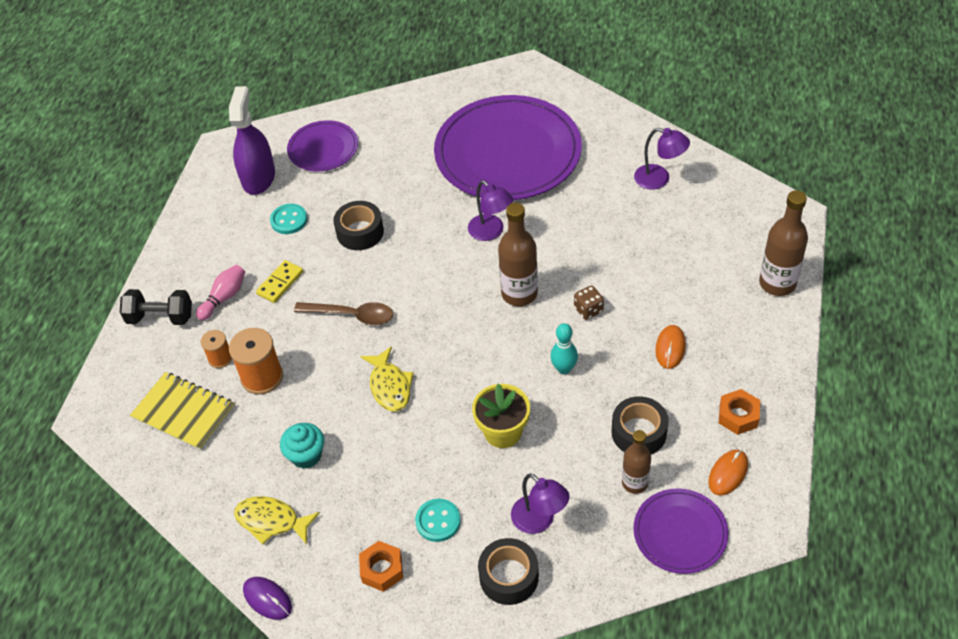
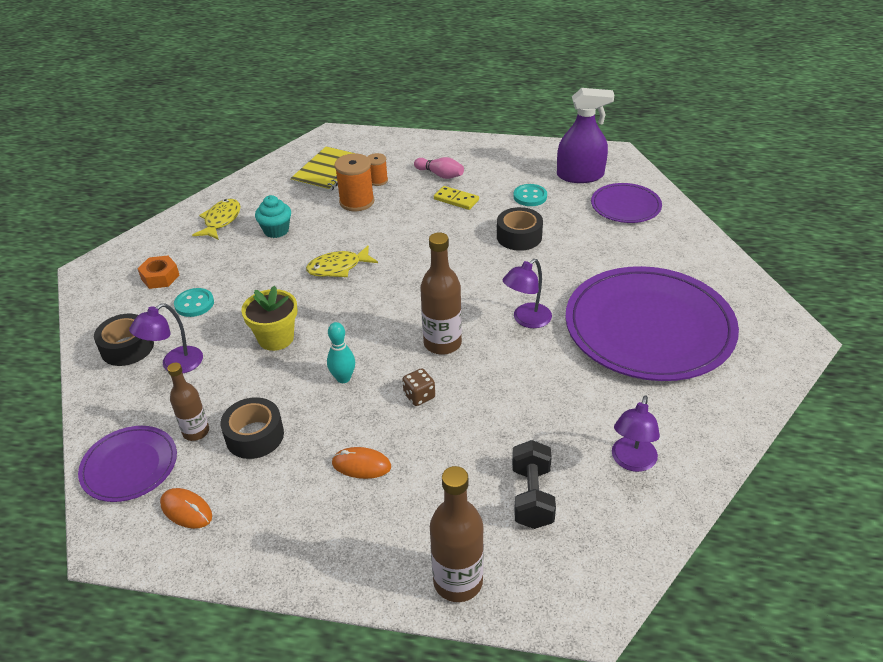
camera: 85 degrees right, 10 degrees down
(160, 317) = (420, 149): black dumbbell -> black dumbbell (532, 497)
(267, 599) = (156, 226): purple mouse -> none
(352, 315) = (418, 240): brown spoon -> none
(738, 416) = (258, 524): orange nut -> none

